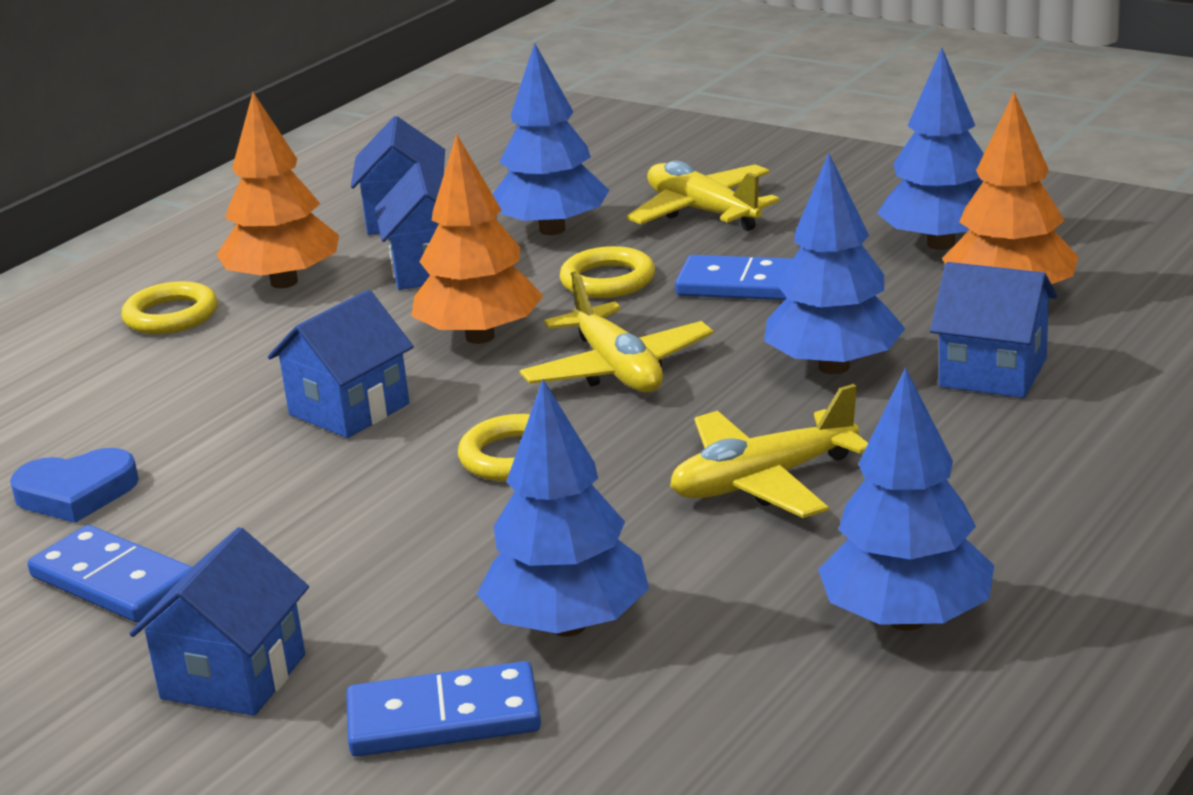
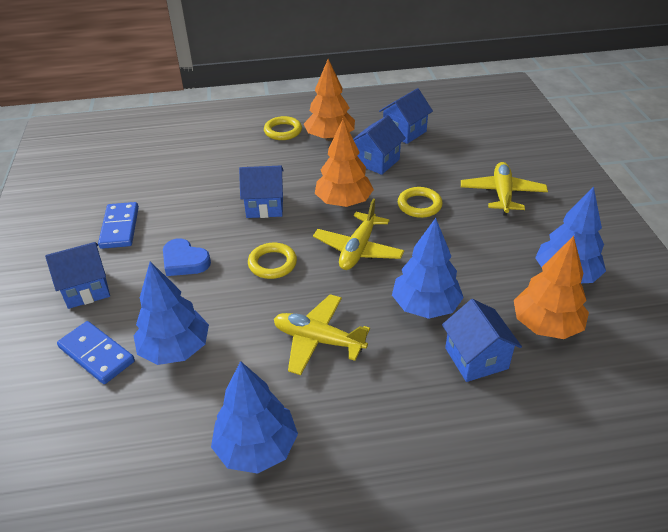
camera: 45 degrees right, 15 degrees up
(76, 493) = (162, 186): blue heart -> blue heart (184, 261)
(552, 230) = (439, 168): blue tree -> none
(747, 285) = (460, 242): blue domino -> none

